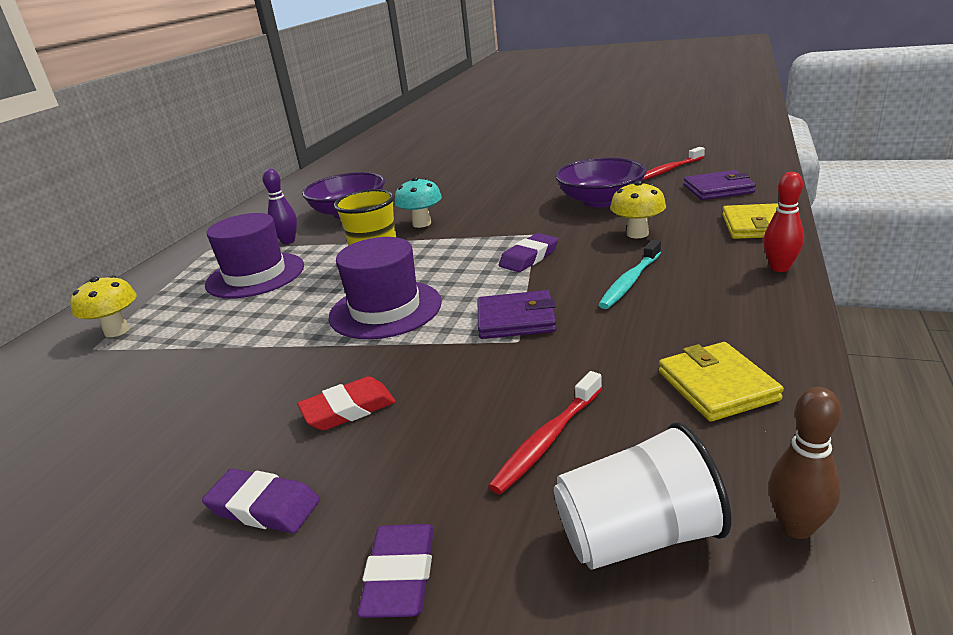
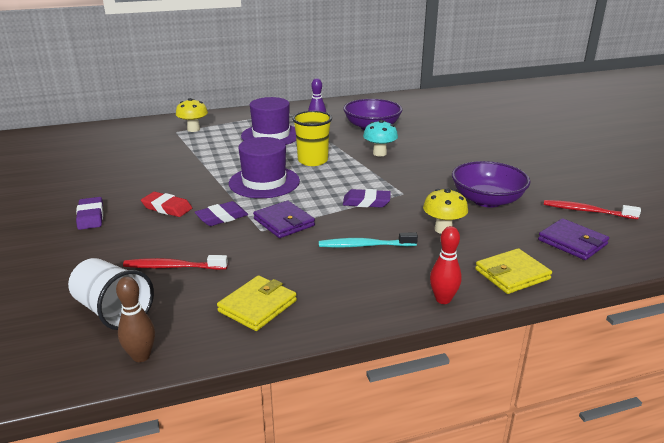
camera: 50 degrees right, 0 degrees up
(400, 576) = (64, 261): purple eraser -> purple eraser (222, 217)

